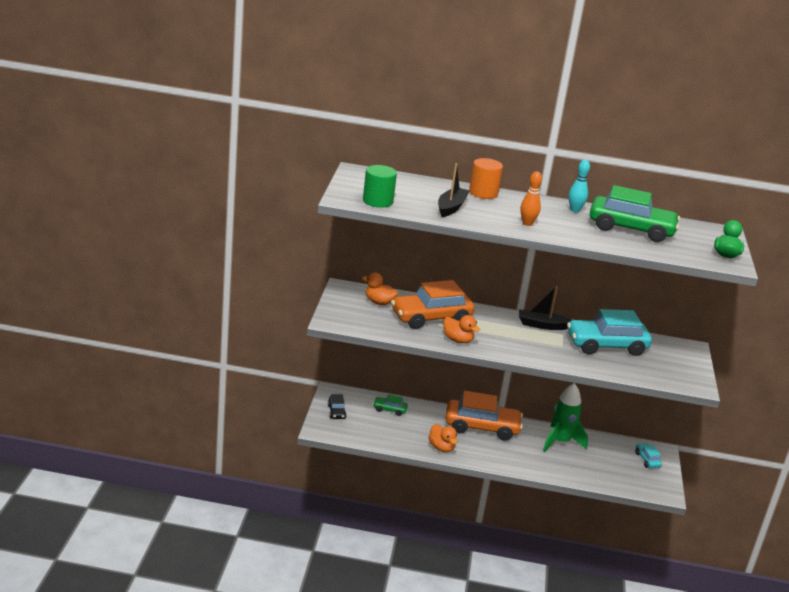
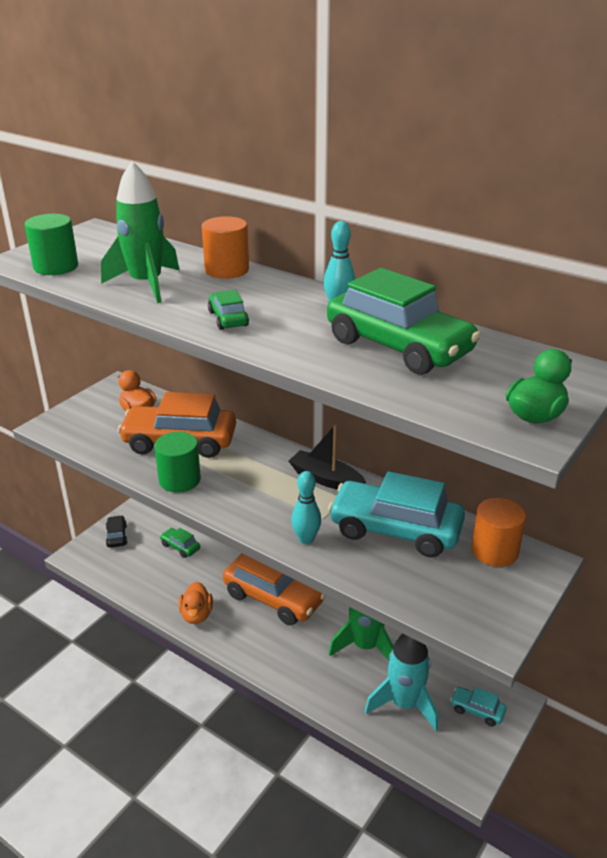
camera: 30 degrees right, 5 degrees up
(336, 412) = (117, 536): black car -> black car turned 150 degrees clockwise
(451, 207) = (146, 284): black boat -> green rocket
(458, 340) = (179, 480): orange duck -> green cylinder
(527, 223) = (228, 319): orange bowling pin -> green car
(565, 359) = (306, 539): none -> turquoise bowling pin
(606, 466) = (404, 704): none -> turquoise rocket
(647, 460) = (477, 710): turquoise car -> turquoise car turned 75 degrees counterclockwise
(664, 347) = (494, 551): none -> orange cylinder

